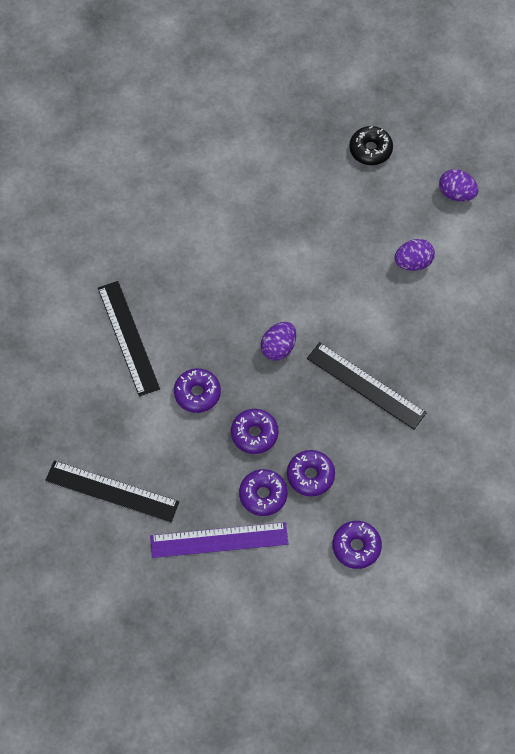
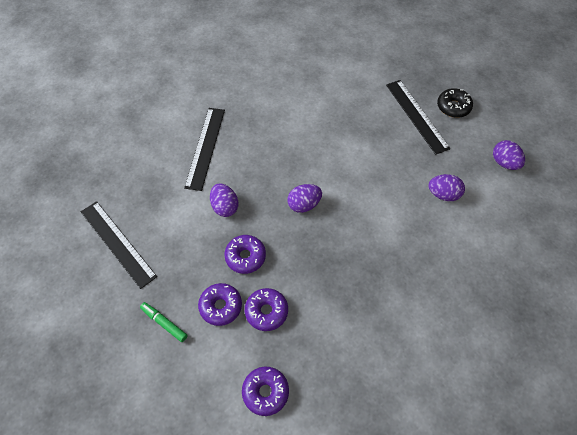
camera: 30 degrees right, 5 degrees down
(197, 393) = (225, 207): purple donut -> purple egg
(219, 540) = (164, 323): purple ruler -> green marker
(366, 385) = (353, 265): black ruler -> black ruler (416, 116)

